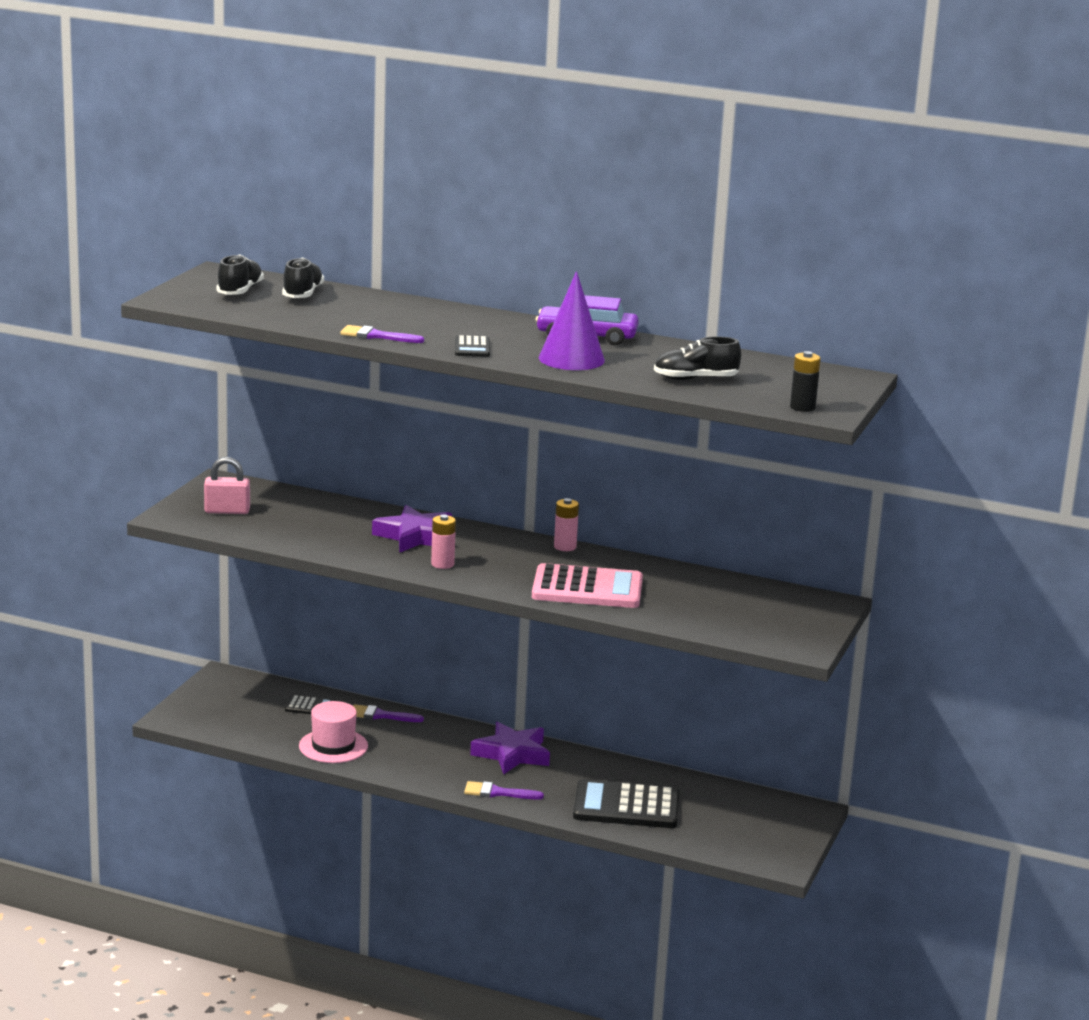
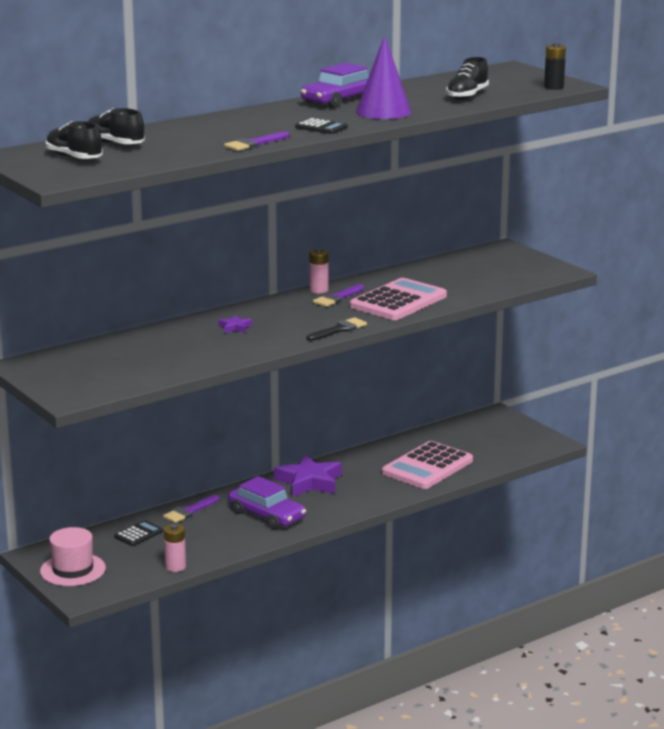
camera: 55 degrees left, 0 degrees up
(227, 511) = (90, 375): pink padlock -> none
(333, 746) = (215, 543): pink hat -> pink hat (73, 570)
(415, 536) = (235, 327): purple star -> purple star, size x0.45
(416, 754) = (267, 515): none -> purple car
(442, 564) = (298, 331): pink battery -> pink battery (175, 567)
(470, 580) = (339, 330): none -> black brush
(497, 793) = (359, 503): purple brush -> purple brush (337, 298)
(626, 806) = (427, 467): black calculator -> pink calculator

